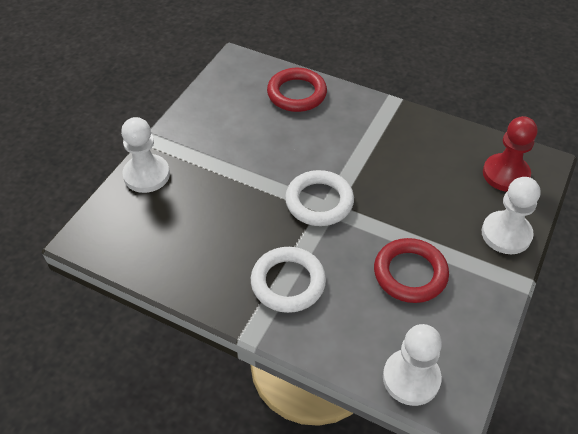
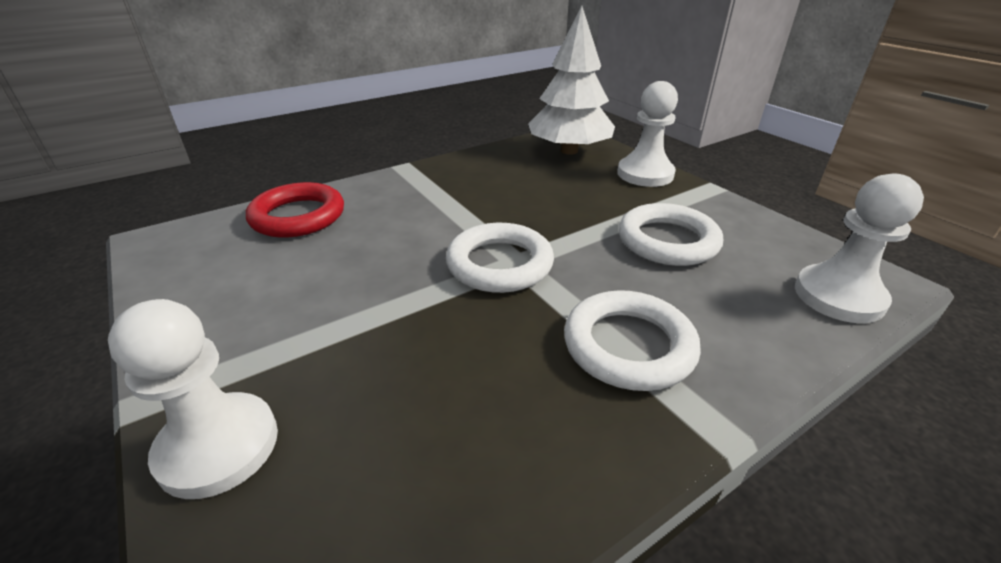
camera: 60 degrees left, 15 degrees down
(410, 273) = (667, 241): red ring -> white ring
(505, 174) = (569, 151): red pawn -> white tree

